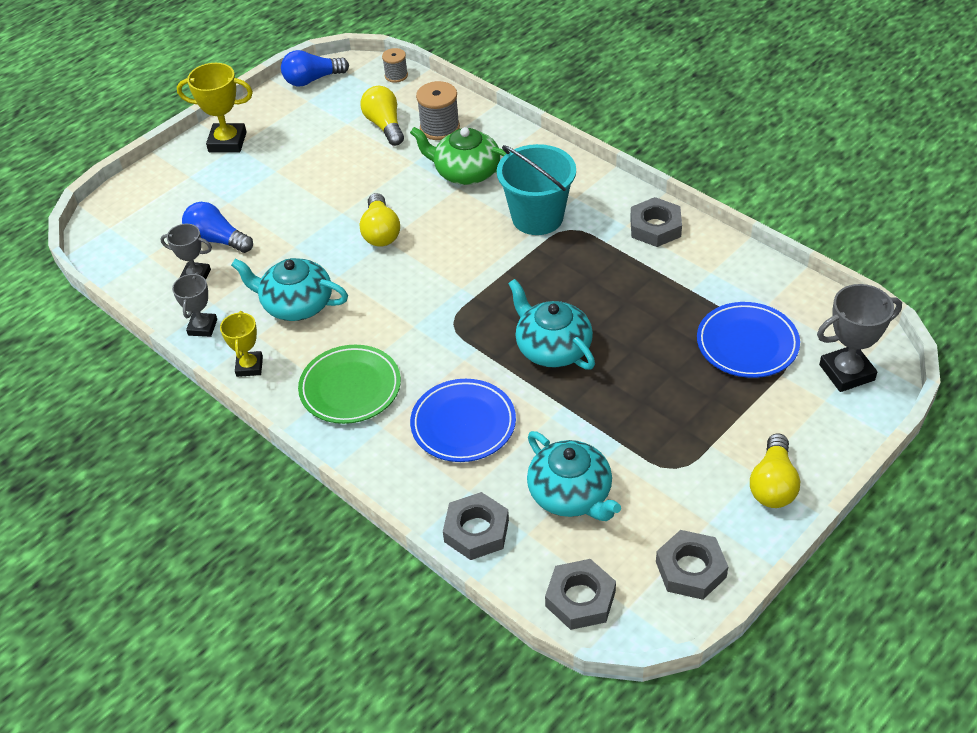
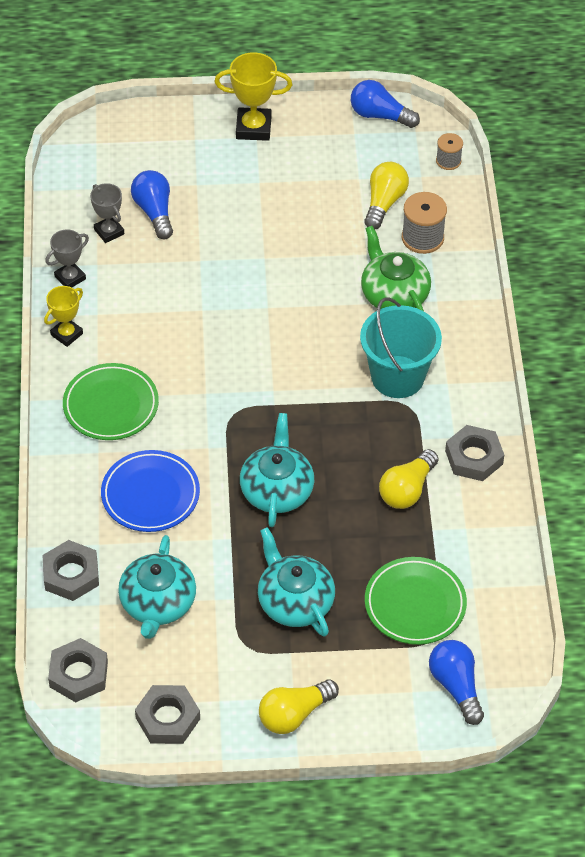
camera: 40 degrees right, 5 degrees up
(227, 142) = (253, 128): yellow trophy -> yellow trophy turned 45 degrees counterclockwise
(296, 304) = (148, 310): turquoise teapot -> turquoise teapot (294, 601)
(380, 232) = (272, 297): yellow light bulb -> yellow light bulb (407, 490)
(747, 344) = (415, 604): blue plate -> green plate
(846, 372) = (456, 686): grey trophy -> blue light bulb

